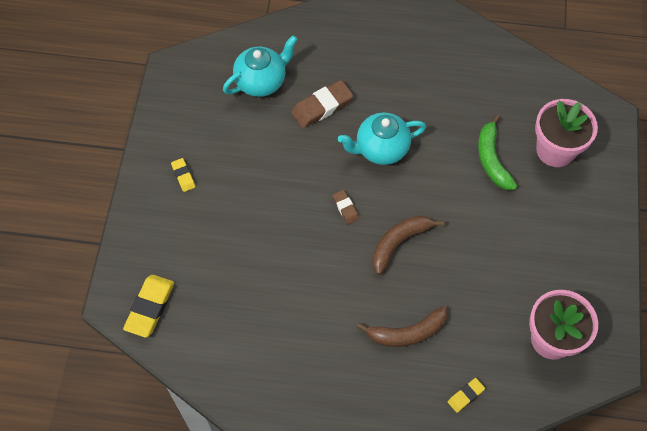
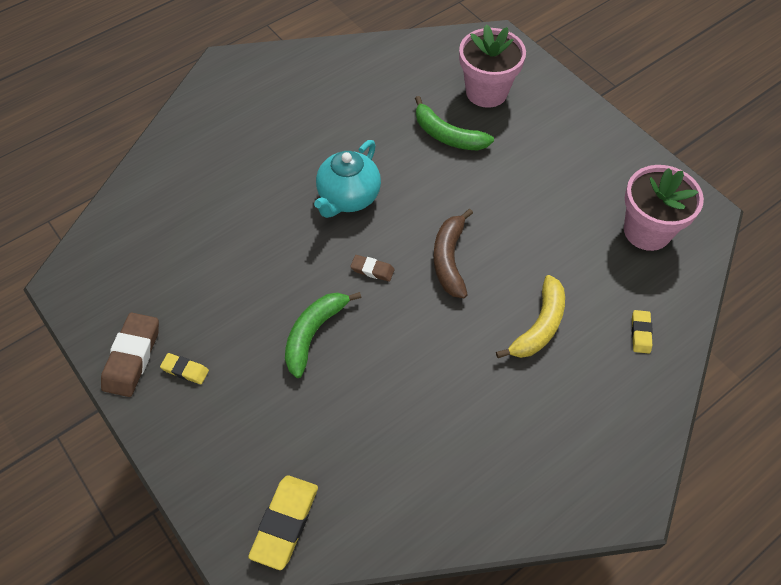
camera: 45 degrees left, 5 degrees down
(150, 307) = (285, 523): yellow eraser -> yellow eraser turned 45 degrees clockwise
(261, 81) = (174, 226): turquoise teapot -> none
(271, 217) = (313, 333): none -> green banana
(322, 107) = (256, 204): brown eraser -> brown eraser (132, 357)
(407, 332) = (539, 326): brown banana -> yellow banana

